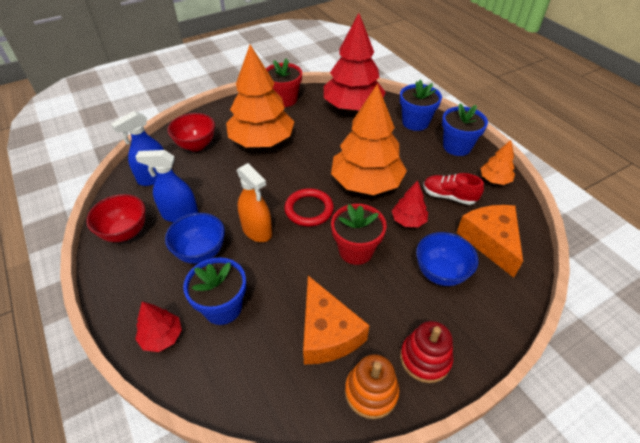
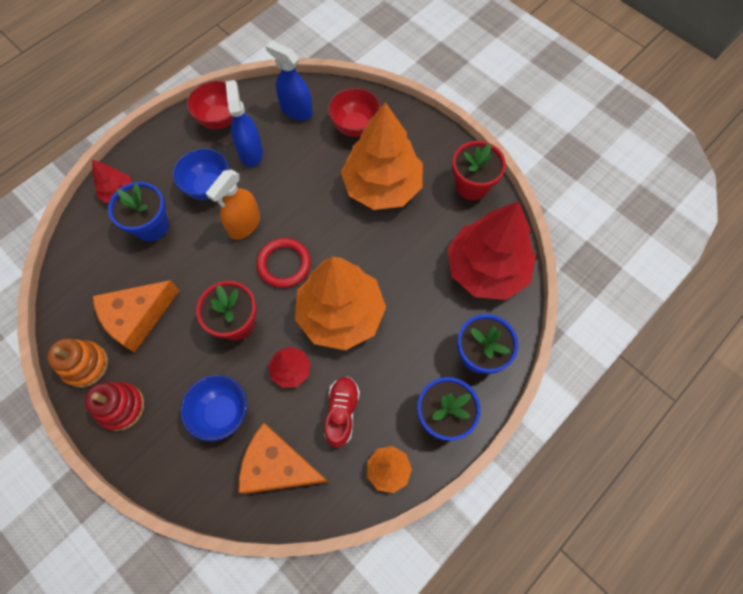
camera: 75 degrees right, 20 degrees up
(490, 241) = (278, 466): orange cheese -> orange cheese turned 135 degrees counterclockwise

